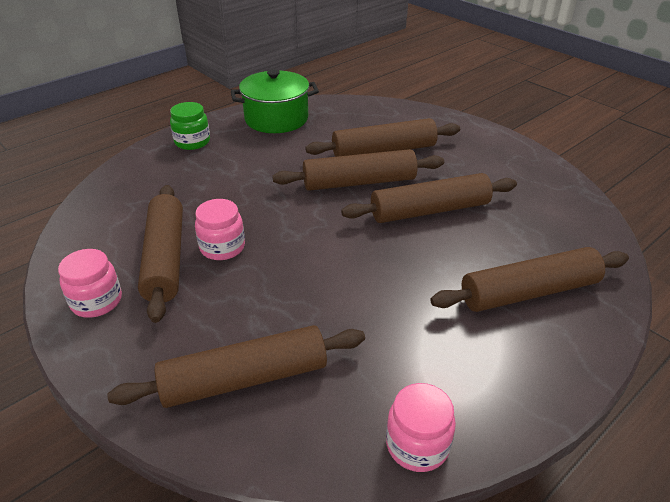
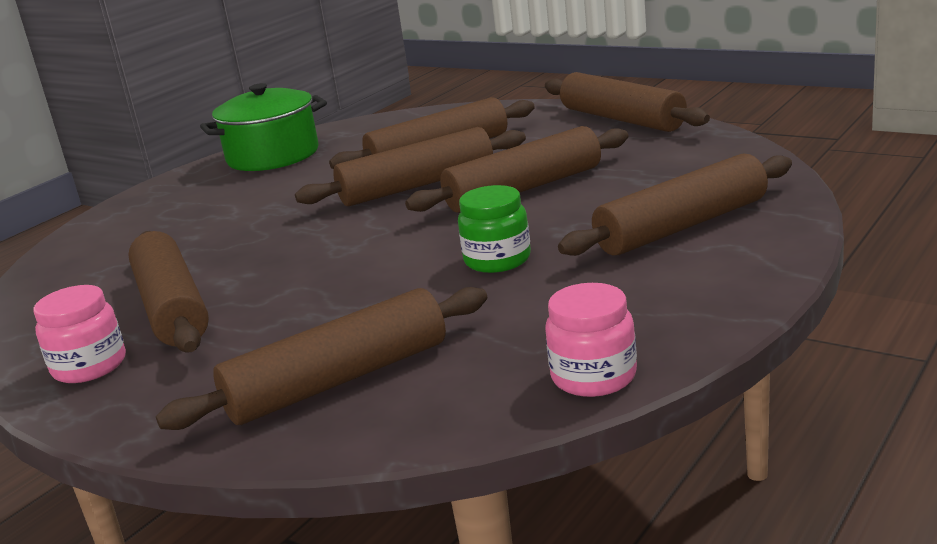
camera: 10 degrees left, 15 degrees down
(192, 142) = (159, 200): green jar -> green jar (497, 260)
(222, 247) = (251, 280): pink jar -> none
(519, 155) = (621, 119): none -> brown rolling pin

